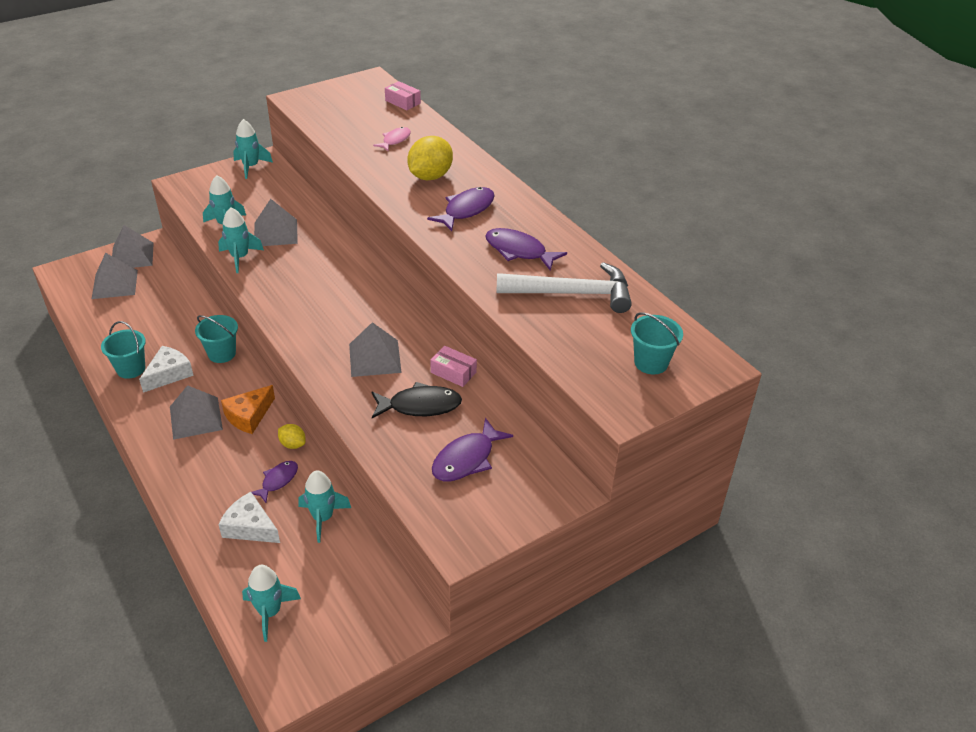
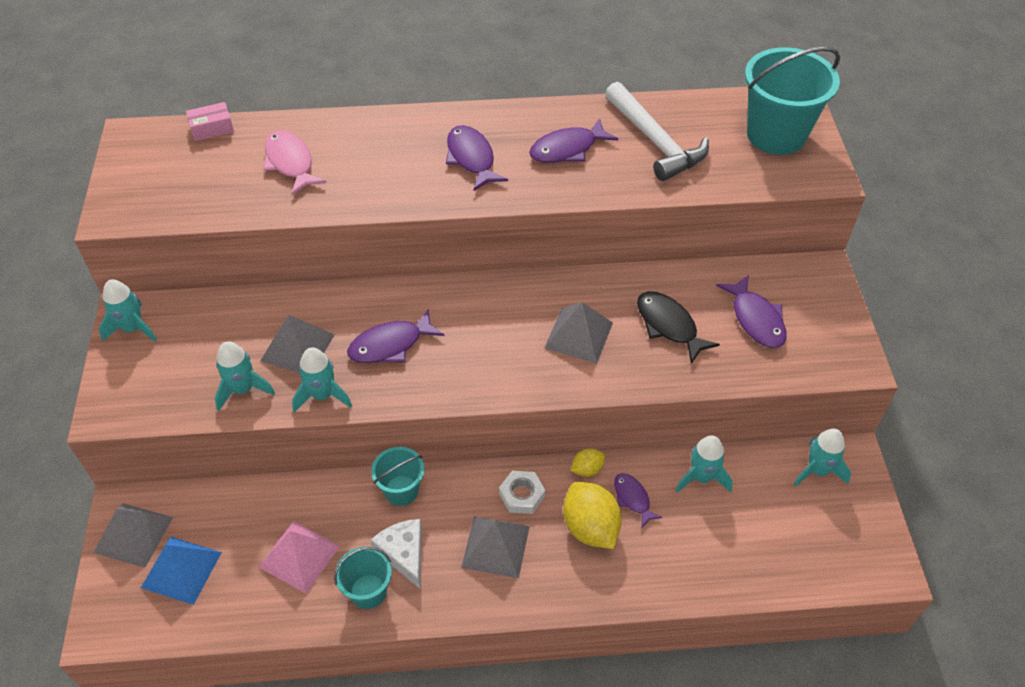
camera: 60 degrees left, 10 degrees up
(115, 284) = (181, 569): grey pyramid -> blue pyramid
(146, 328) = (299, 556): none -> pink pyramid
(249, 416) = (522, 495): orange cheese -> white nut
(250, 527) = (685, 542): white cheese -> none
(270, 612) = (800, 558): turquoise rocket -> turquoise rocket (817, 470)
(303, 270) = (390, 345): none -> purple fish
(395, 140) = (290, 163): pink fish -> pink fish, size x1.57
(420, 406) = (668, 325): black fish -> black fish turned 60 degrees counterclockwise
(430, 176) = (388, 162): yellow lemon -> yellow lemon (590, 527)
(453, 372) = (635, 284): pink box -> none
(572, 293) = (655, 141): white hammer -> white hammer turned 120 degrees clockwise
(651, 363) = (776, 135): turquoise bucket -> turquoise bucket, size x1.86

